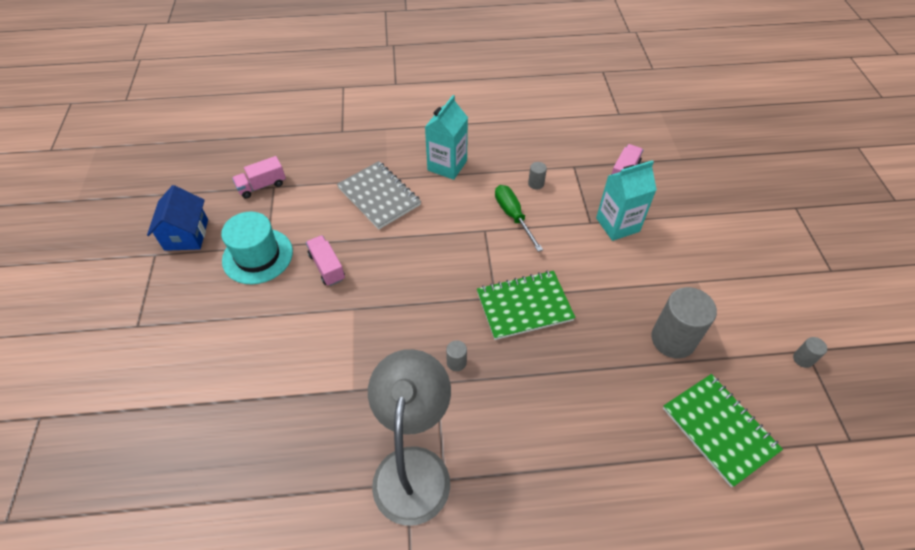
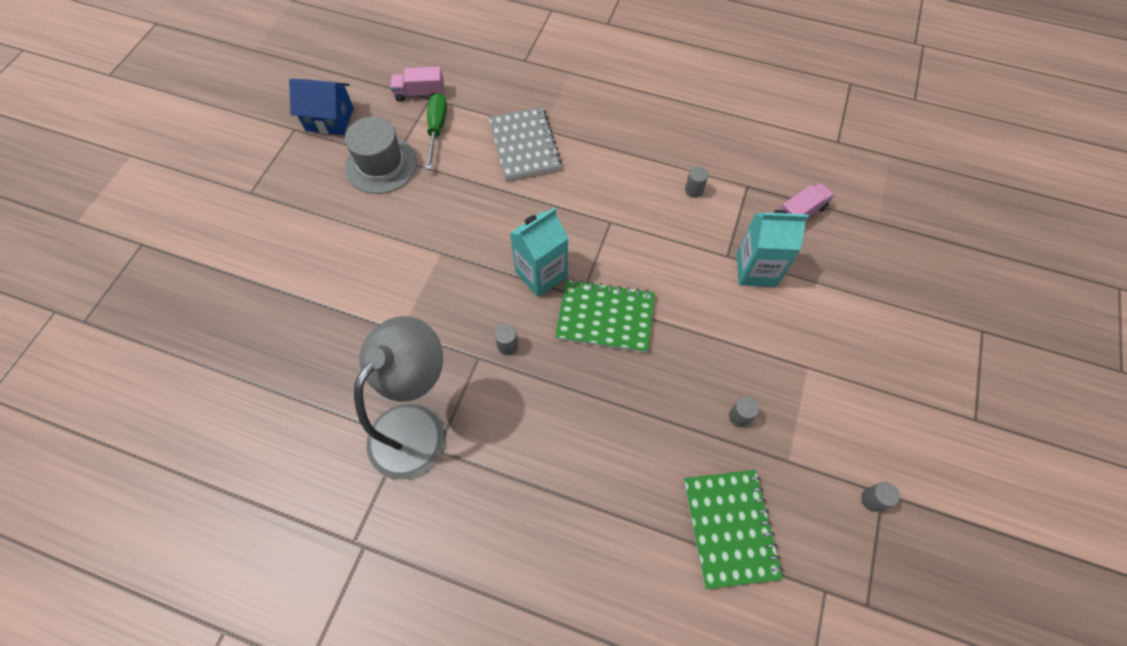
camera: 25 degrees right, 10 degrees up
(186, 235) = (329, 119): blue house -> blue house turned 75 degrees clockwise
(257, 256) = (381, 165): turquoise hat -> grey hat
(327, 267) = (438, 201): pink truck -> none
(447, 165) = (611, 136): turquoise carton -> turquoise carton (541, 274)
(513, 216) = (648, 217): green screwdriver -> green screwdriver (436, 129)
(673, 339) = (739, 416): grey cylinder -> grey cylinder, size x0.44

